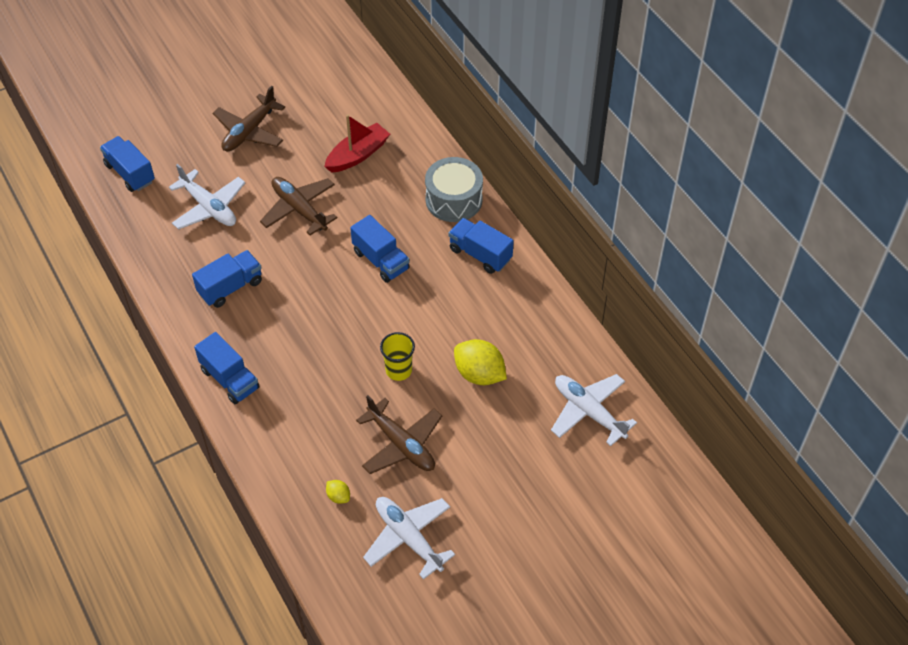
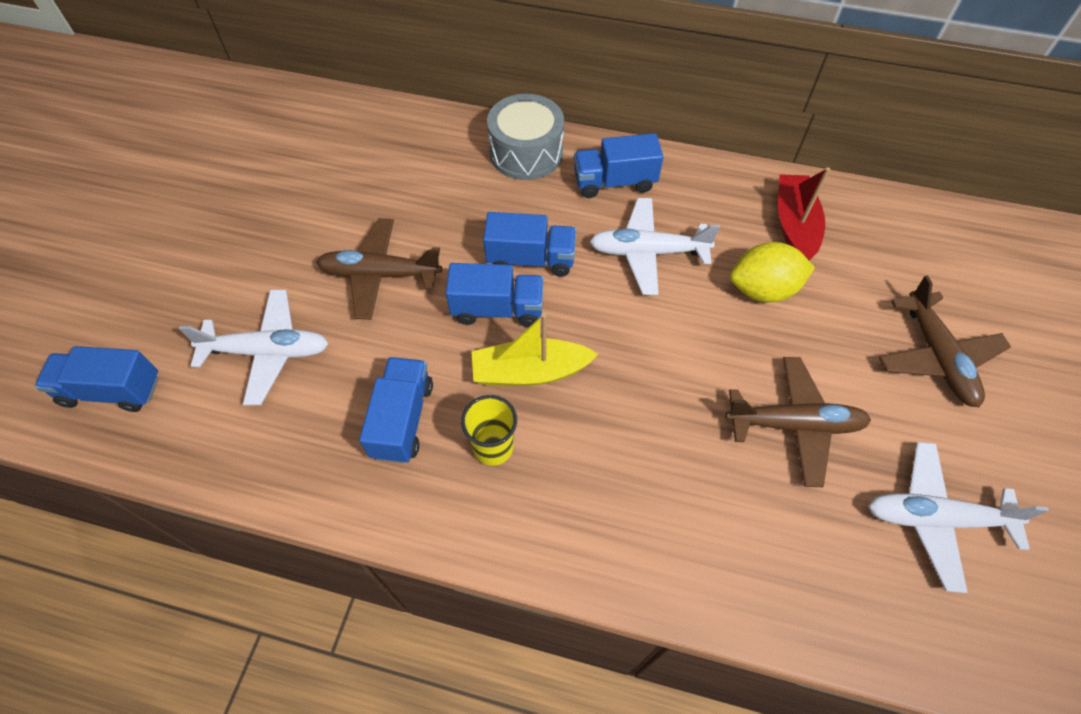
camera: 45 degrees left, 5 degrees up
(230, 379) = (532, 527): blue truck -> blue truck (497, 309)
(249, 131) = (223, 238): brown plane -> brown plane (936, 357)
(311, 314) = (530, 372): none -> yellow boat
(338, 496) = (817, 545): yellow lemon -> none
(358, 155) = (377, 178): red boat -> red boat (794, 225)
(398, 370) = (690, 351): yellow cup -> yellow cup (493, 447)
(589, 412) = (890, 243): white plane -> white plane (647, 252)

